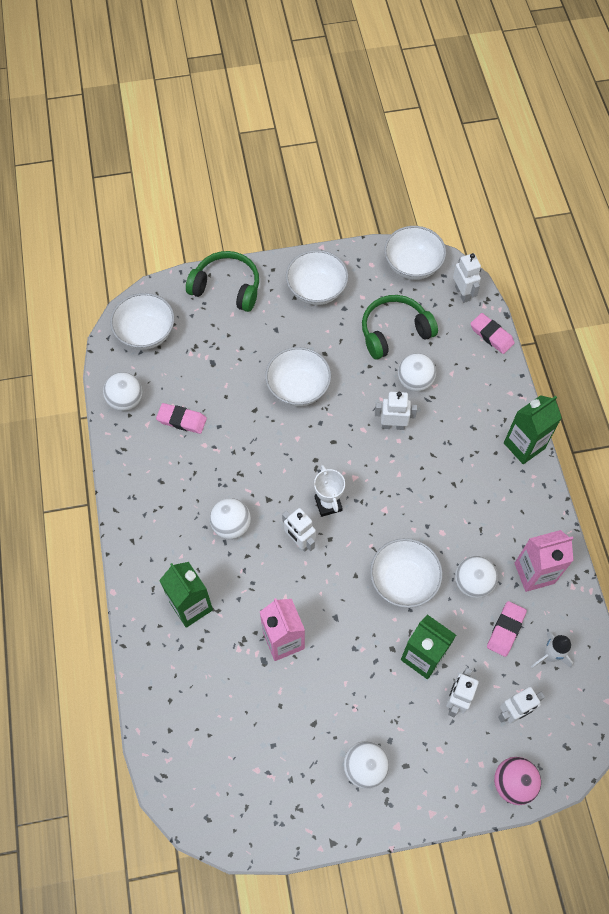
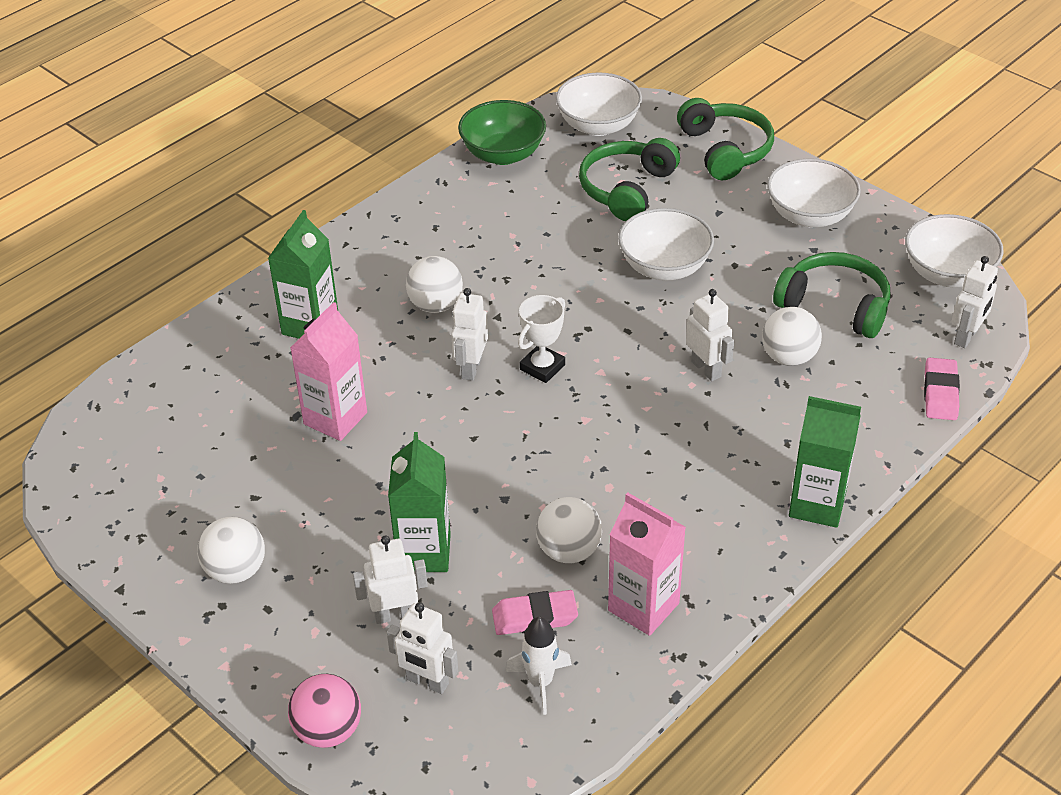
camera: 55 degrees right, 20 degrees down
(126, 400) = (503, 154): white ball -> green bowl
(182, 420) = (523, 203): pink eraser -> none
(216, 359) = (627, 189): none -> green headphones
(403, 581) = (508, 484): white bowl -> none

